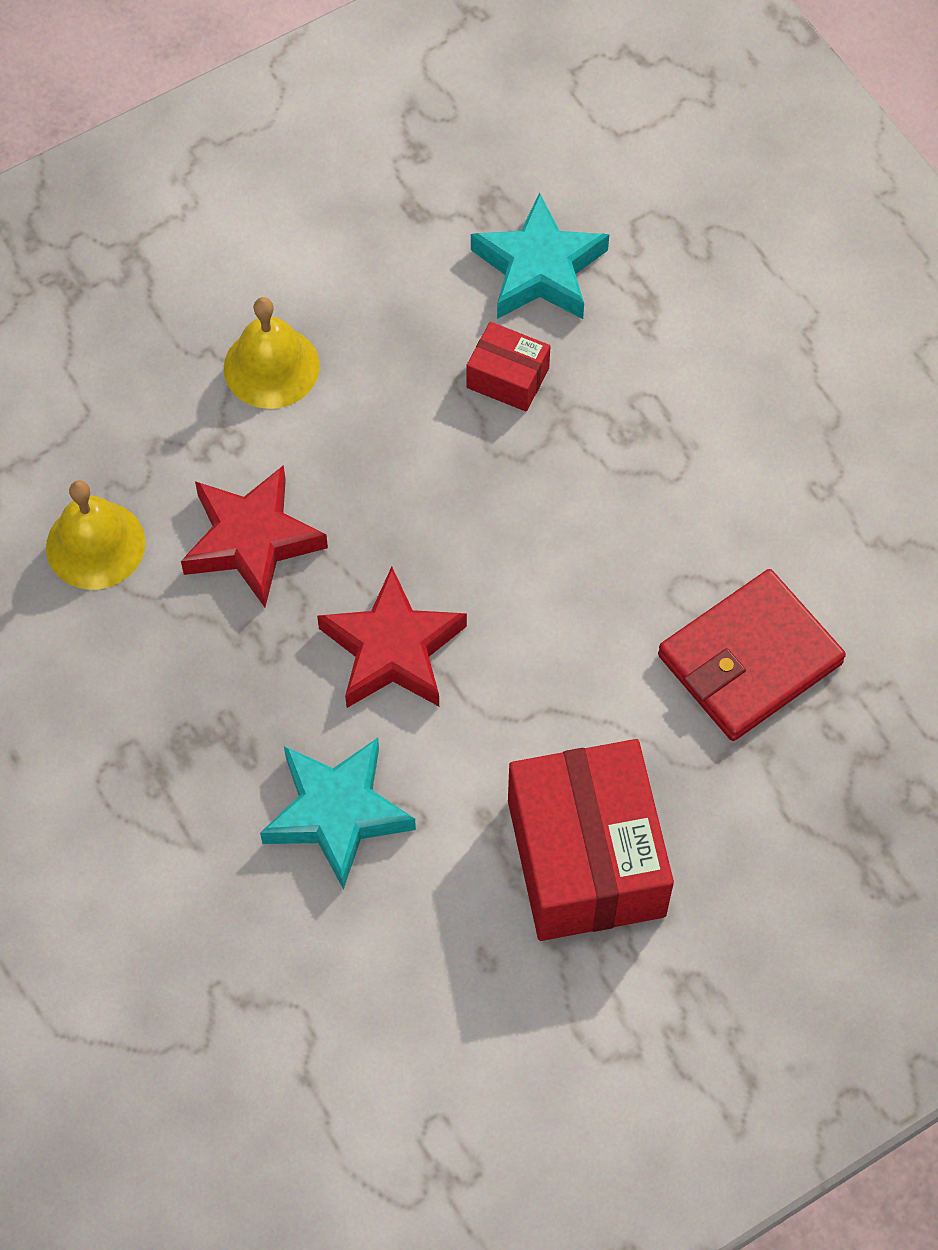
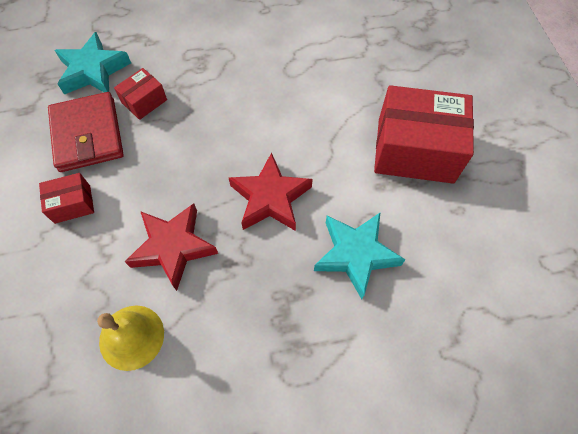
camera: 70 degrees left, 0 degrees up
(271, 367) = (72, 204): yellow bell -> red box
(749, 659) = (336, 58): red wallet -> red wallet (88, 135)

